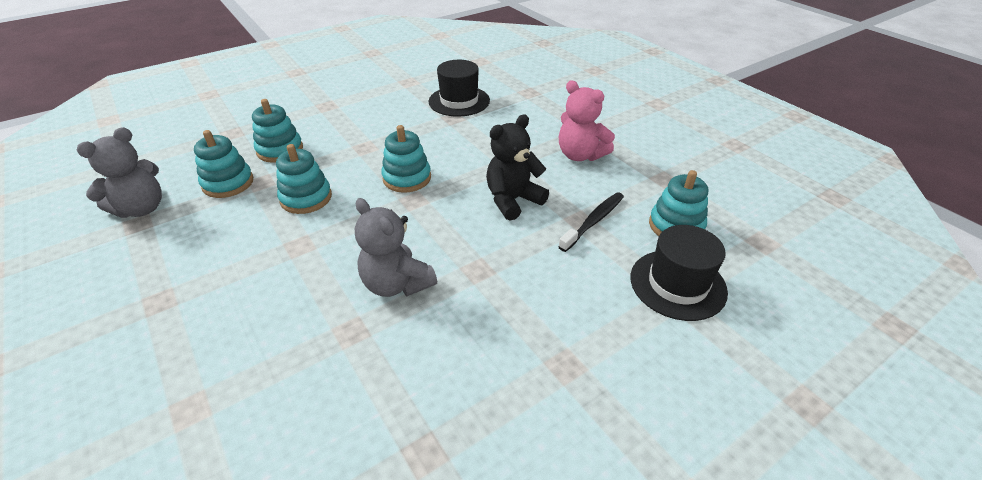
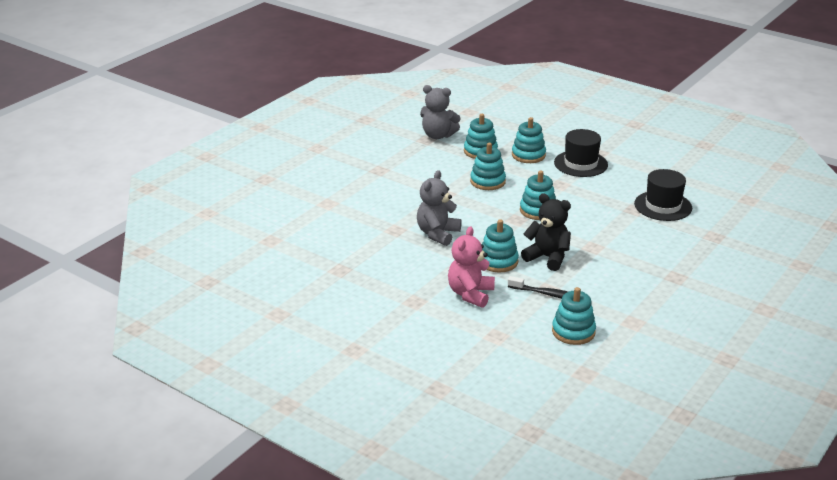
camera: 70 degrees right, 10 degrees down
(500, 243) = (498, 261): none -> turquoise stacking toy
(580, 155) = (632, 277): pink teddy bear -> pink teddy bear (470, 294)
(677, 284) = (509, 336): black hat -> black hat (580, 164)

